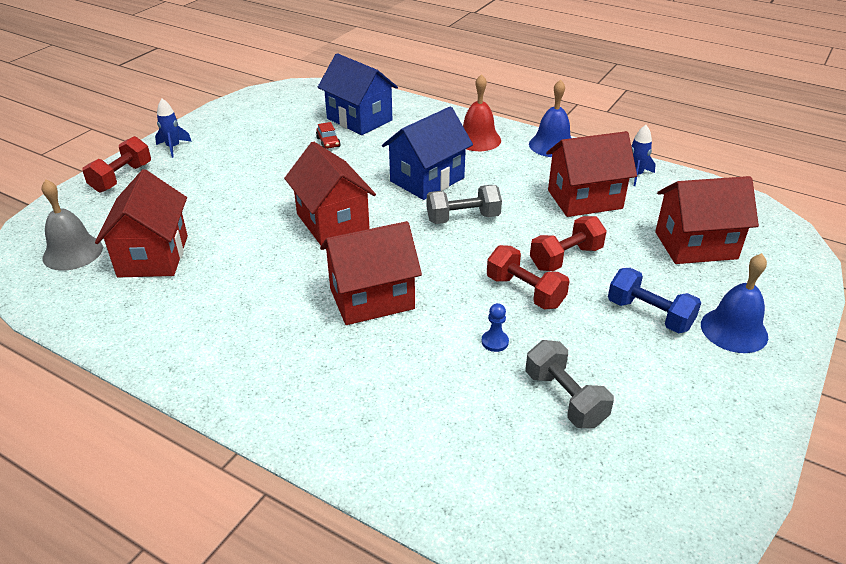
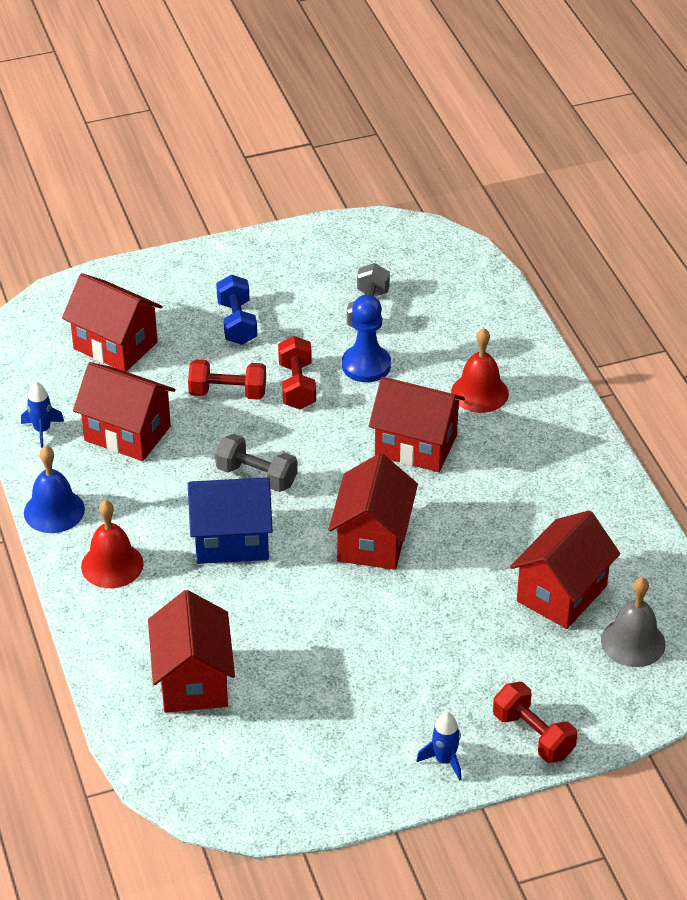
camera: 140 degrees left, 5 degrees up
(121, 178) = (533, 735): red dumbbell -> red dumbbell turned 75 degrees clockwise
(328, 142) = (268, 659): red car -> none
(359, 119) = (193, 680): blue house -> red house
(363, 377) = (479, 392): none -> red bell
(495, 342) = (366, 365): blue pawn -> blue pawn, size x2.09
(734, 330) = (200, 284): blue bell -> none

